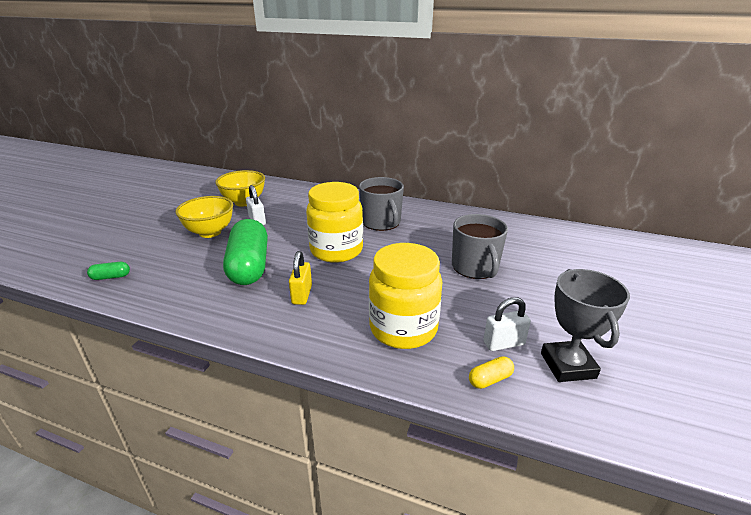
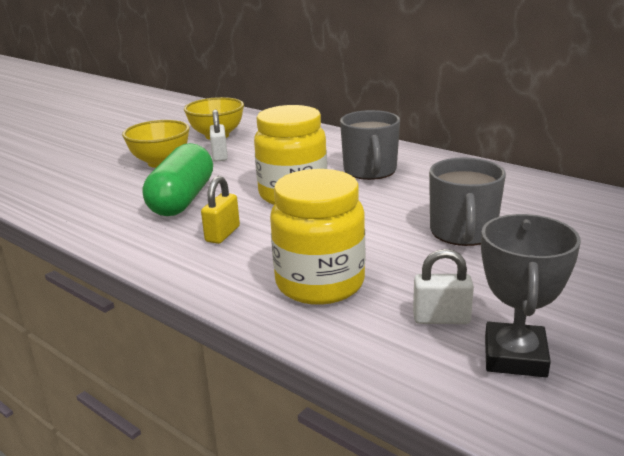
camera: 20 degrees right, 5 degrees down
(111, 277) = (37, 193): green capsule -> none
(490, 379) = (394, 352): yellow capsule -> none

